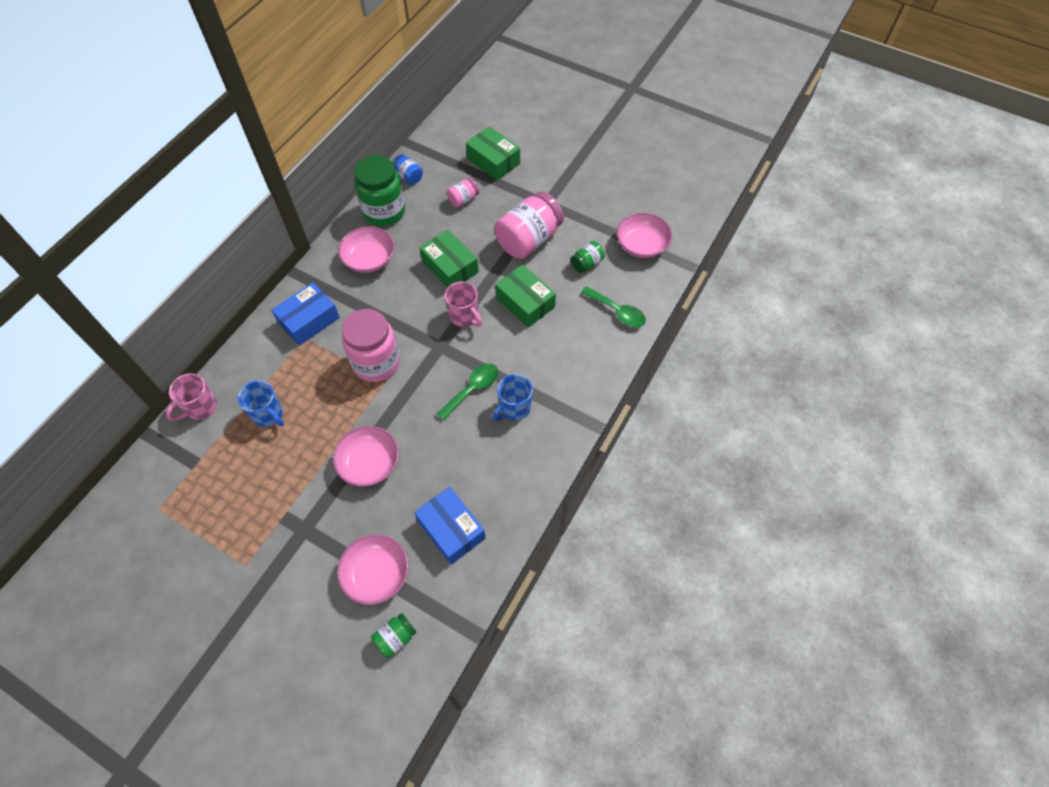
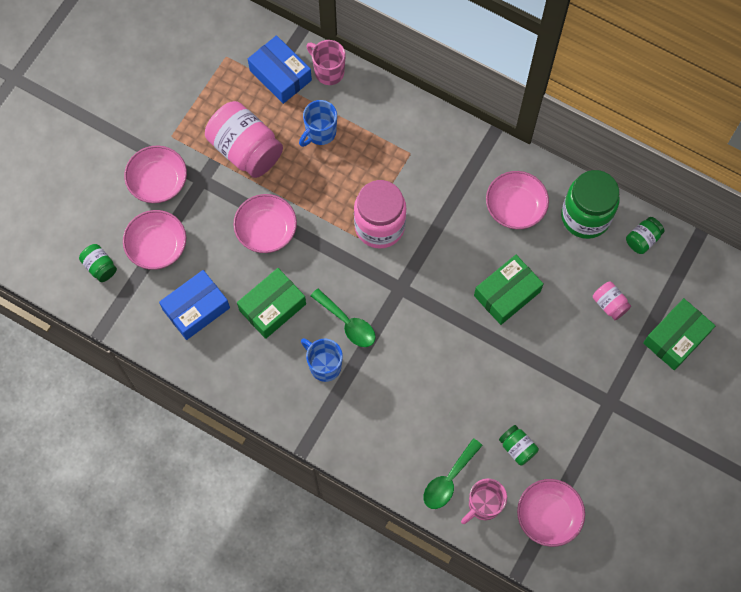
camera: 90 degrees right, 10 degrees up
(299, 577) = (158, 181): none -> pink bowl
(309, 320) = (431, 155): blue box -> blue box (280, 75)
(408, 177) = (642, 239): blue jar -> green jar
(464, 317) = (439, 312): pink mug -> pink mug (483, 505)
(525, 302) = (459, 377): green box -> green box (272, 307)
(528, 239) = (551, 381): pink jar -> pink jar (245, 149)

